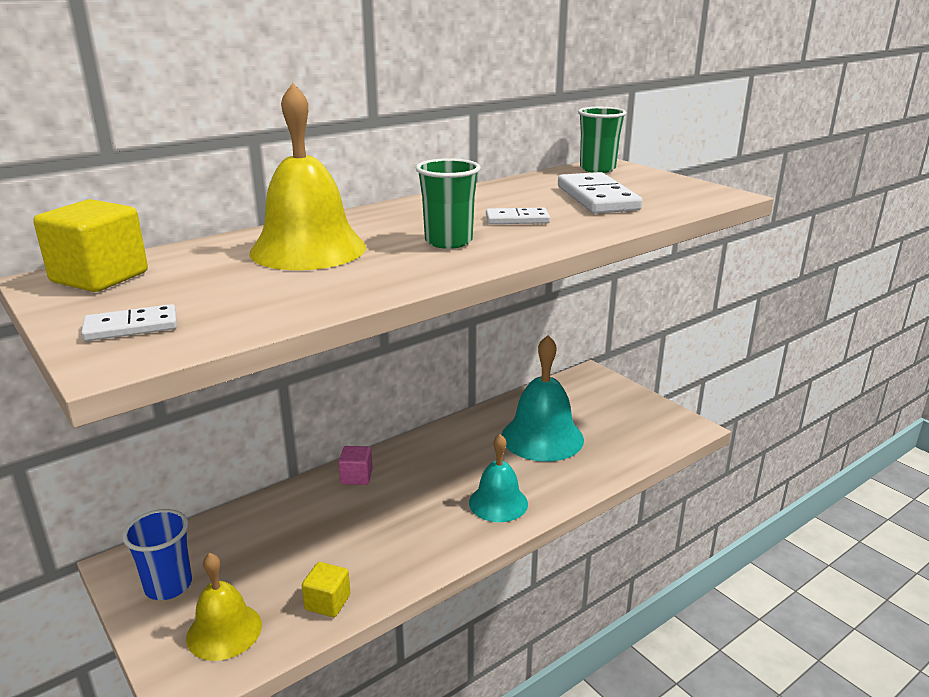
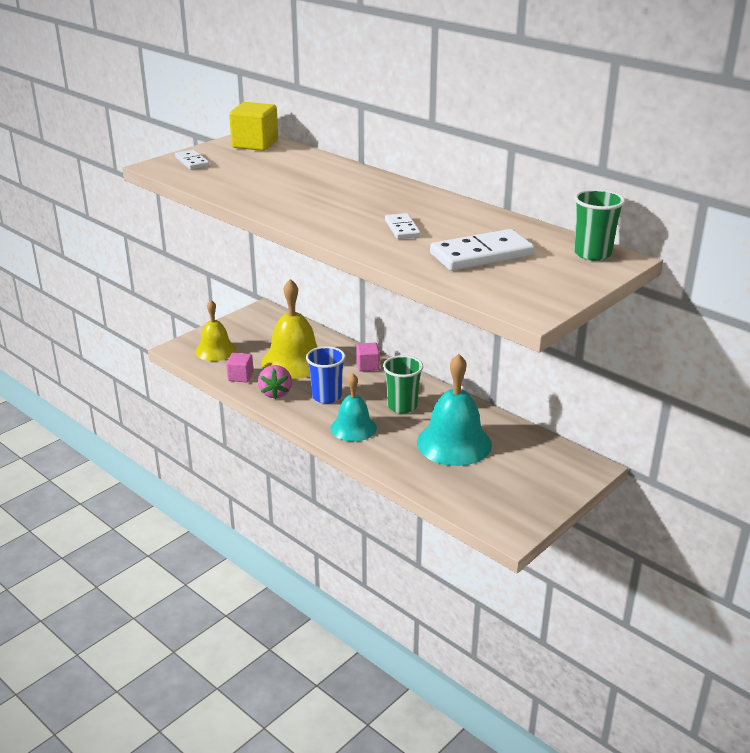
camera: 80 degrees right, 5 degrees up
(168, 586) = (248, 326): blue cup -> blue cup (327, 396)
(308, 249) = (312, 178): yellow bell -> yellow bell (294, 361)
(327, 602) = (240, 376): yellow cube -> pink cube
(391, 566) = (276, 393): none -> pink strawberry
(448, 241) = (340, 211): green cup -> green cup (402, 406)

